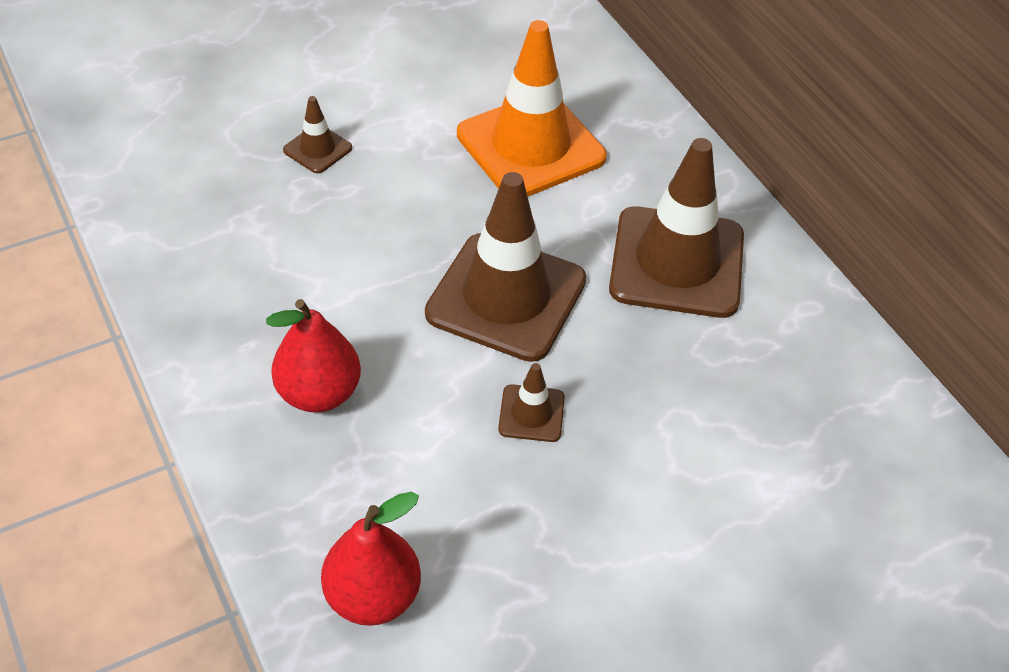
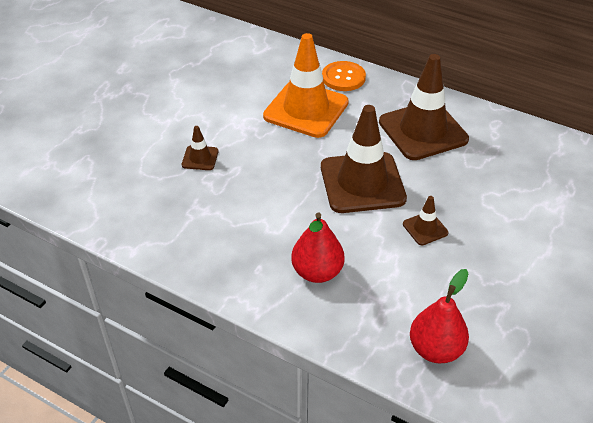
camera: 30 degrees left, 5 degrees down
(634, 121) = (343, 77): none -> orange button

